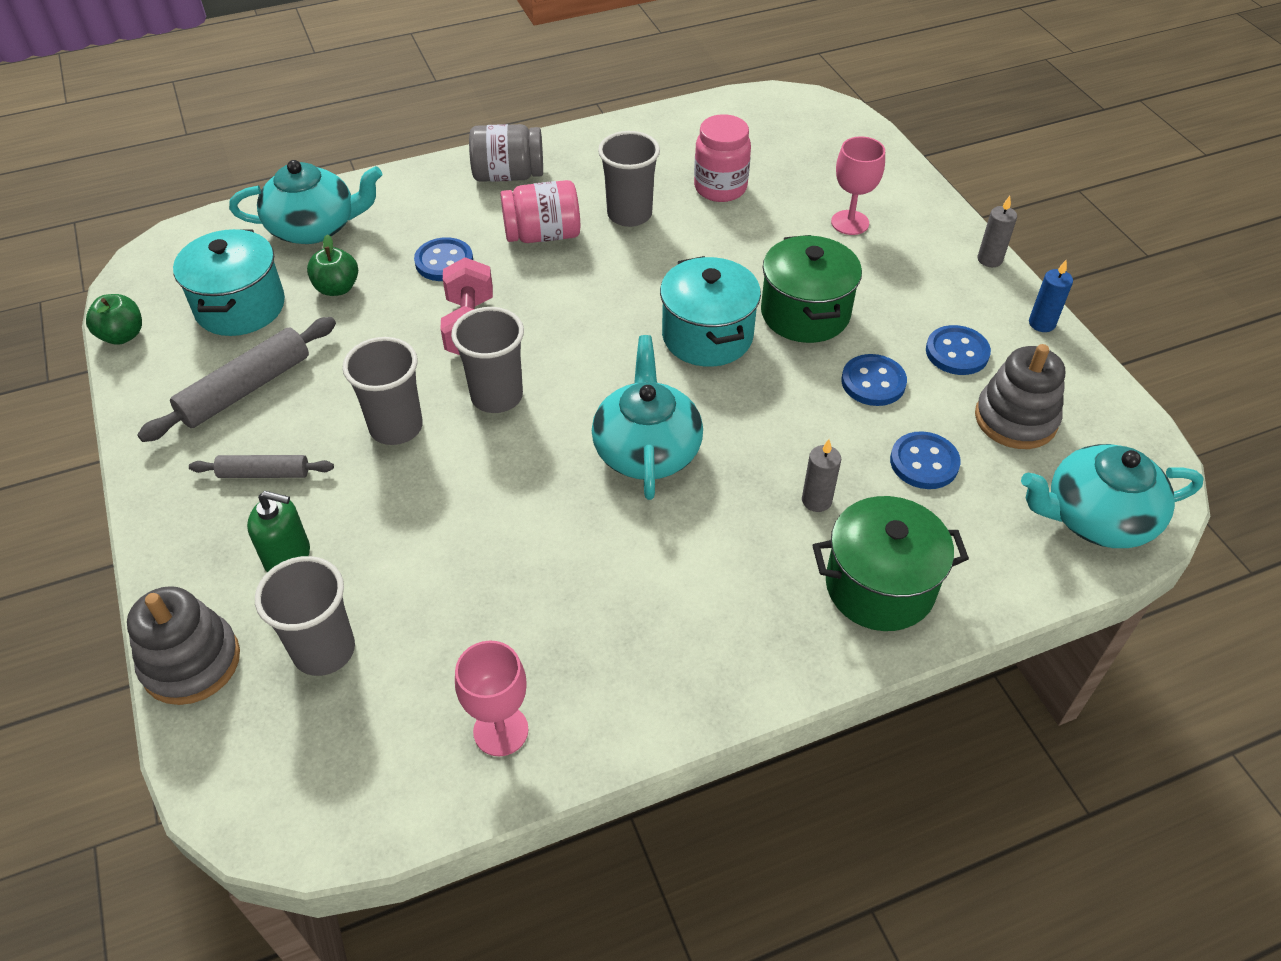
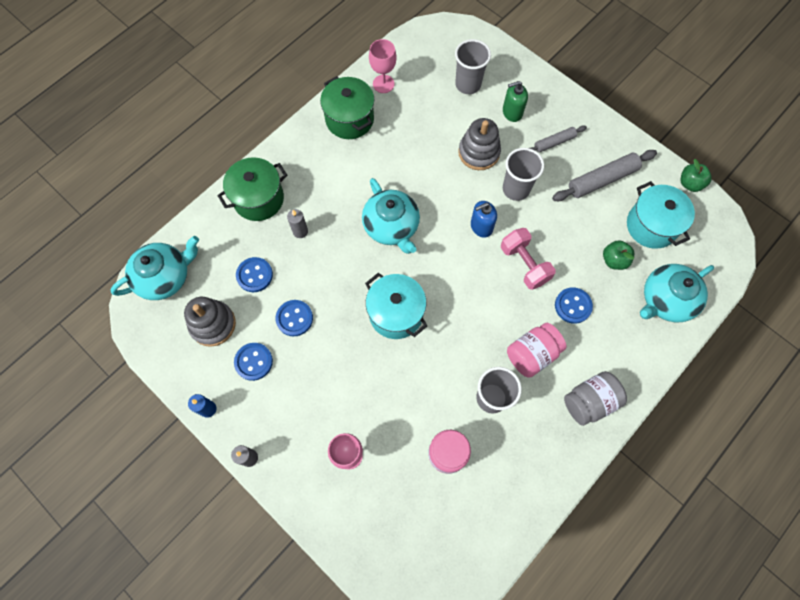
camera: 155 degrees right, 20 degrees up
(191, 662) = (512, 61): grey stacking toy -> grey stacking toy (479, 152)
(246, 389) = (602, 180): grey rolling pin -> grey rolling pin turned 45 degrees clockwise
(497, 396) = (481, 226): grey cup -> blue soap dispenser
(805, 313) = (348, 356): green pot -> green pot (349, 119)

